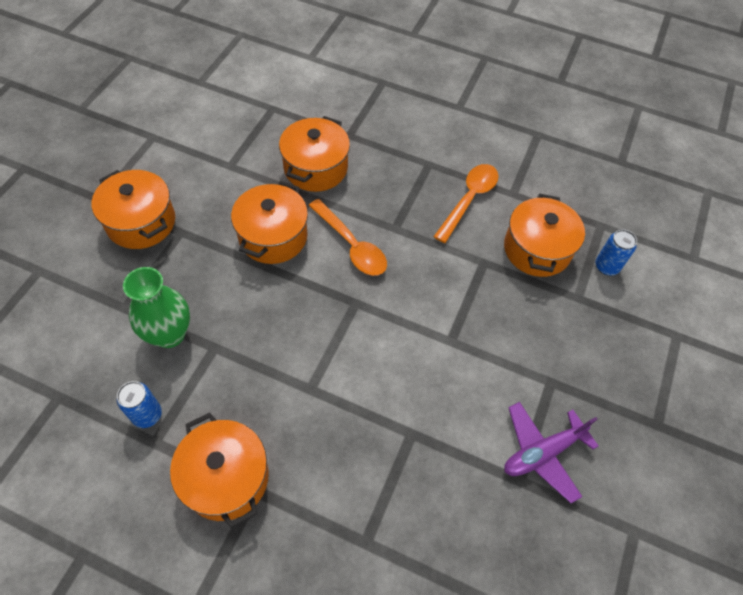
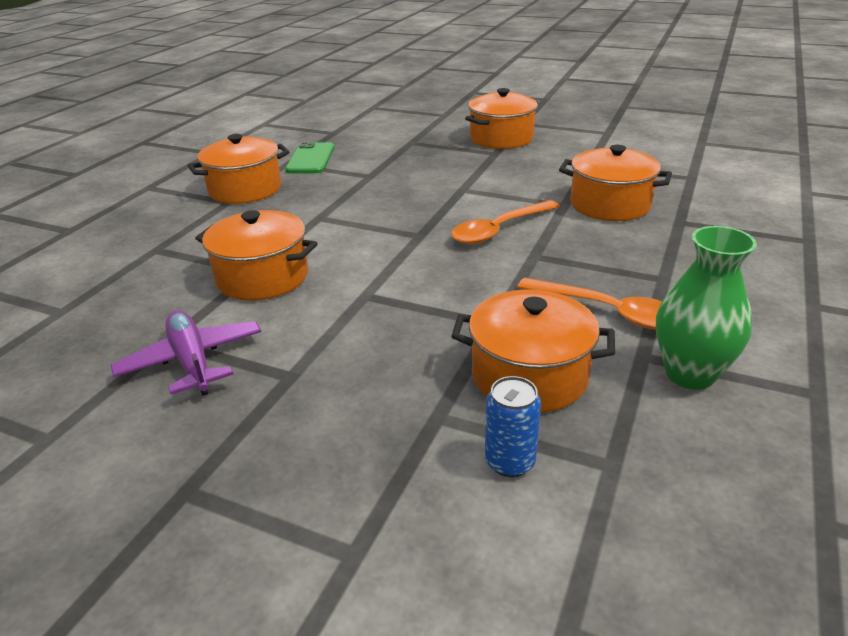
camera: 95 degrees right, 25 degrees down
(147, 415) = (310, 159): blue can -> green phone
(169, 334) = (384, 159): green vase -> green vase (690, 374)
(273, 236) = (500, 190): orange pot -> orange pot (262, 277)

